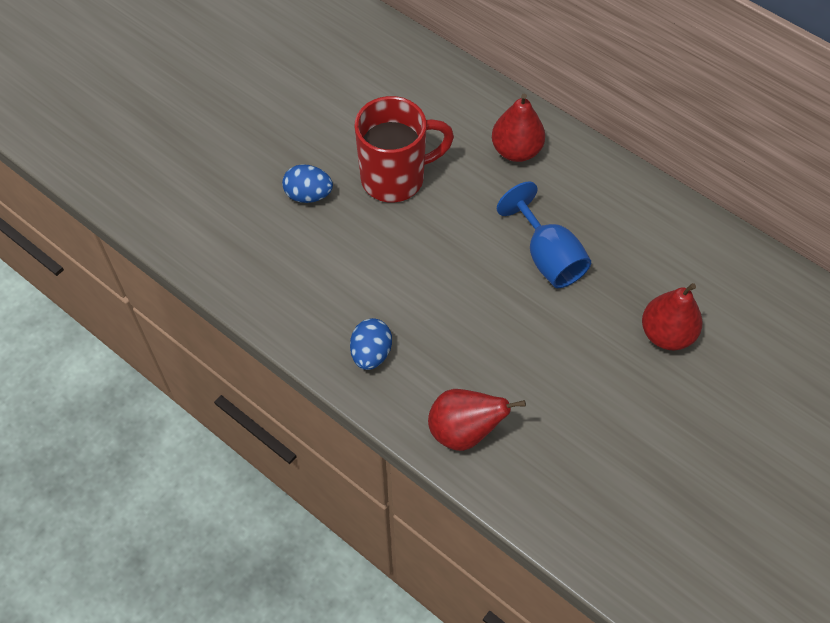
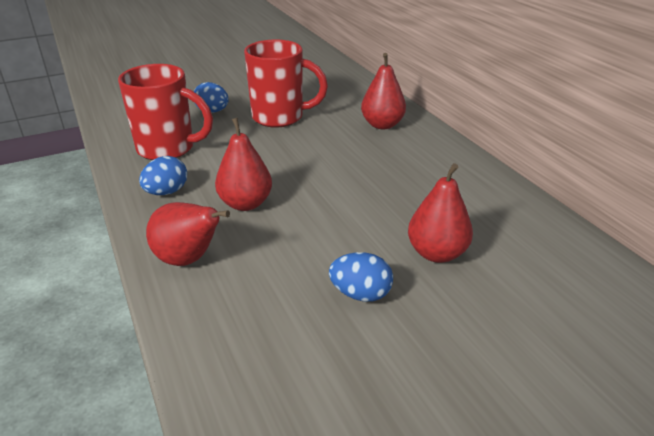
camera: 25 degrees right, 25 degrees down
(315, 284) = (168, 149): none -> red mug
(461, 338) = (245, 204): none -> red pear
(548, 257) = (361, 180): blue goblet -> none
(631, 408) = (360, 294): none -> blue egg

